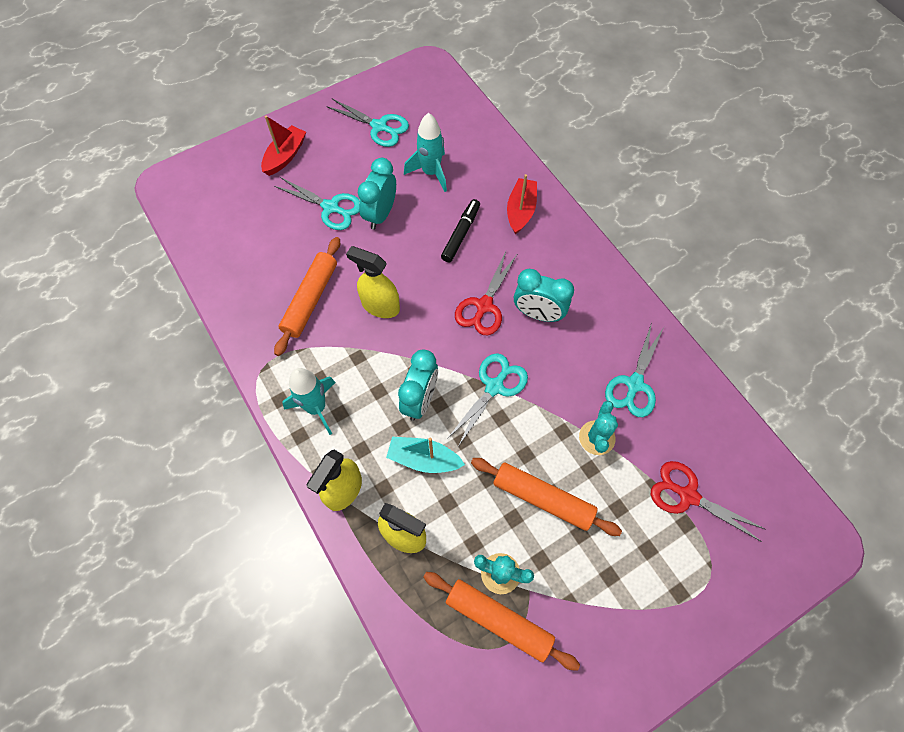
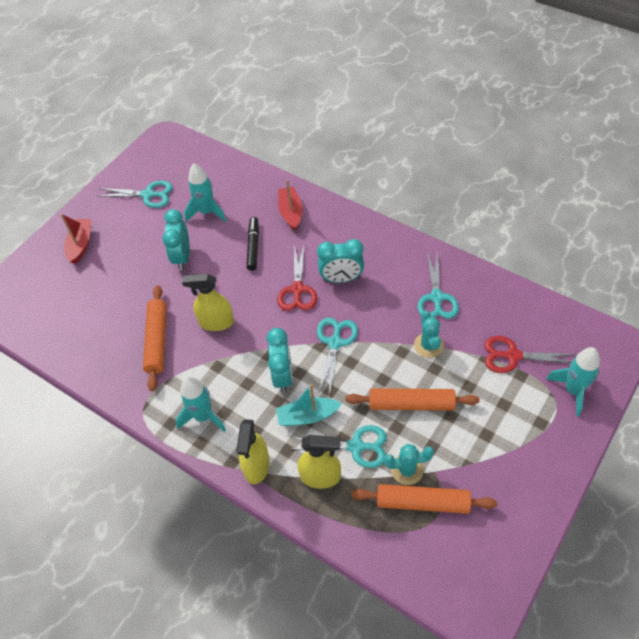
camera: 20 degrees left, 10 degrees down
(331, 207) = (139, 268): turquoise scissors -> turquoise scissors (356, 446)
(738, 571) = (573, 390): none -> turquoise rocket

